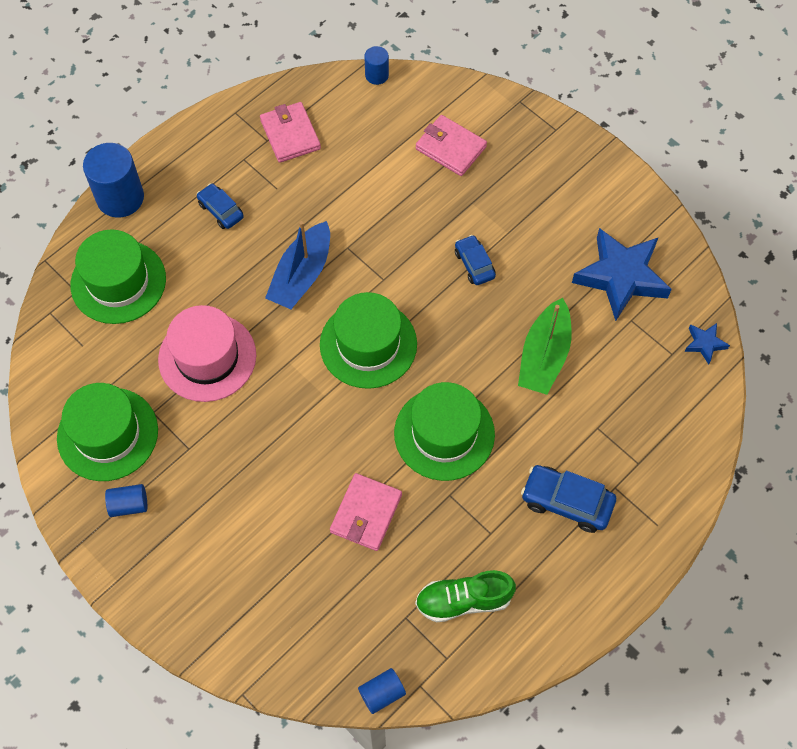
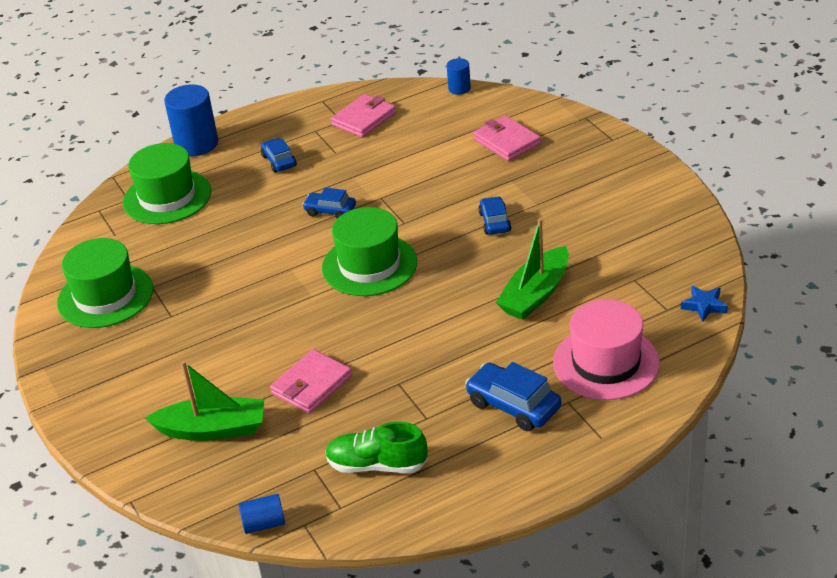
camera: 20 degrees right, 25 degrees down
(129, 505) = (98, 347): blue cylinder -> none
(207, 357) = (219, 256): pink hat -> pink hat (606, 363)
(289, 589) = (213, 429): none -> green boat
(290, 134) = (364, 119): pink wallet -> pink wallet turned 45 degrees clockwise
(301, 275) = (330, 211): blue boat -> blue car
(444, 433) = (413, 337): green hat -> none
(621, 277) = (636, 247): blue star -> none

